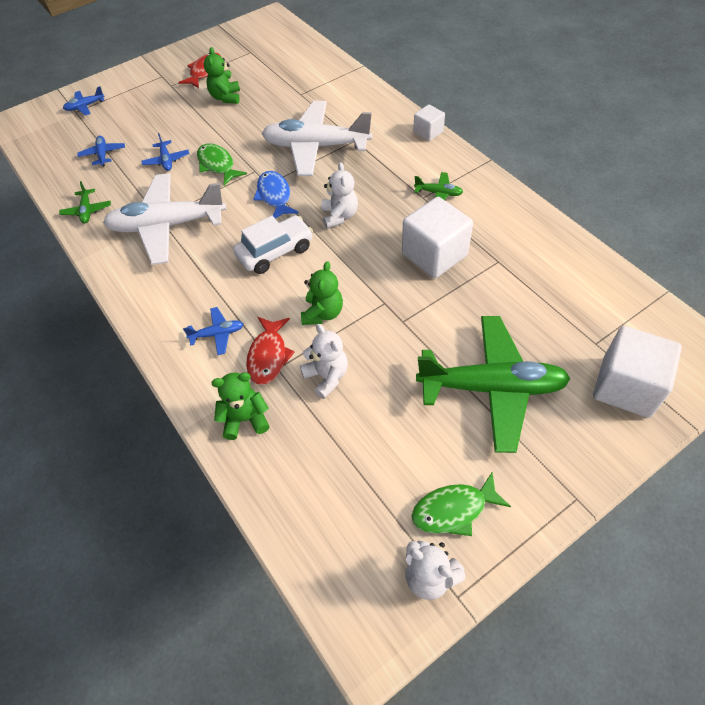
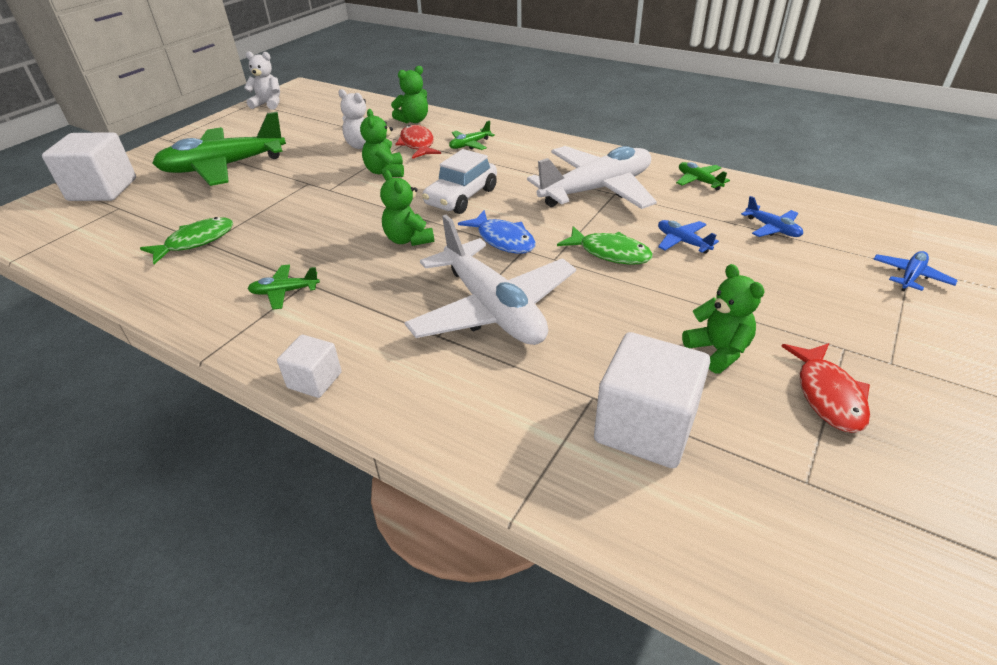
camera: 155 degrees right, 15 degrees down
(217, 334) = (470, 145): blue plane -> green plane
(316, 146) = (493, 309): white plane -> white plane turned 75 degrees clockwise
(339, 216) = (408, 239): white teddy bear -> green teddy bear
(434, 254) = (282, 232): white cube -> white cube (645, 427)
(453, 510) = (254, 122): green fish -> green fish (196, 241)

